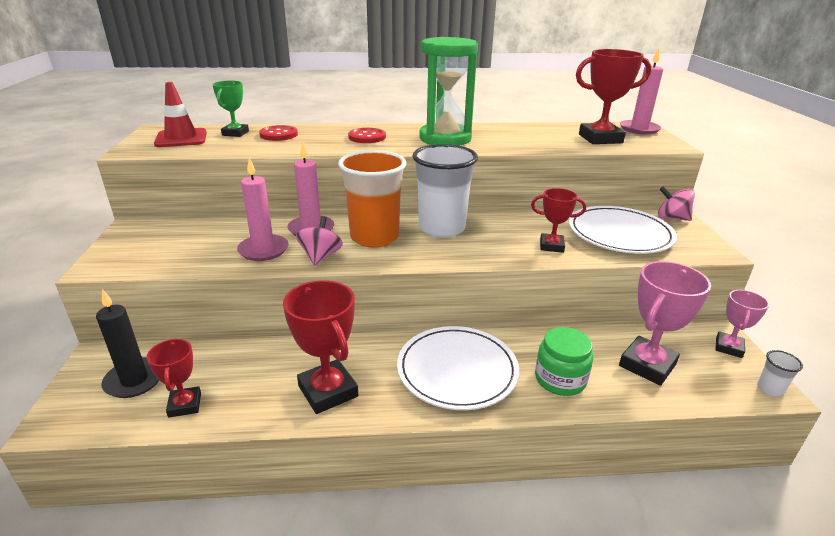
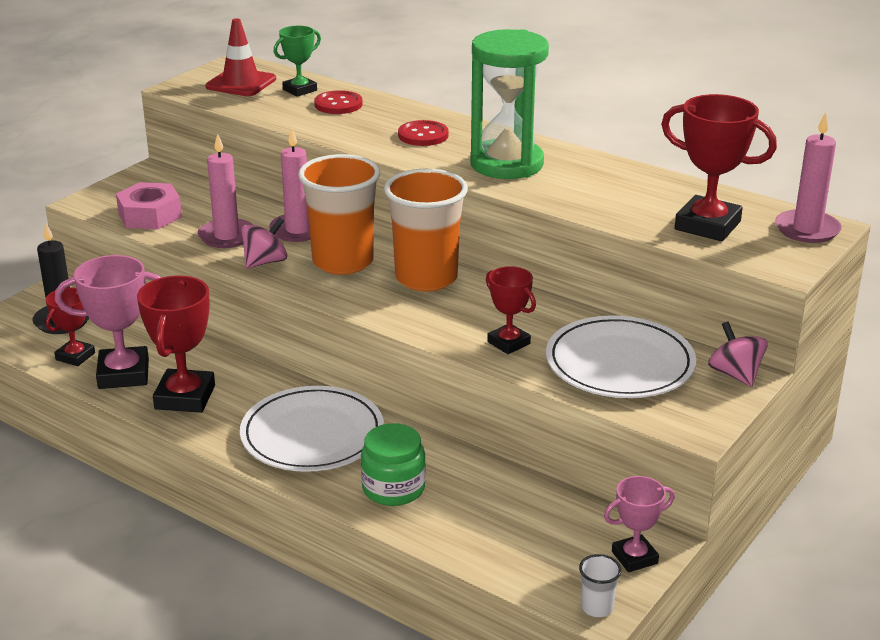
camera: 40 degrees right, 0 degrees up
(175, 257) = (150, 215): none -> pink nut
(441, 228) = (426, 278): white cup -> orange cup
(647, 365) = (505, 523): pink trophy -> pink trophy (123, 374)

